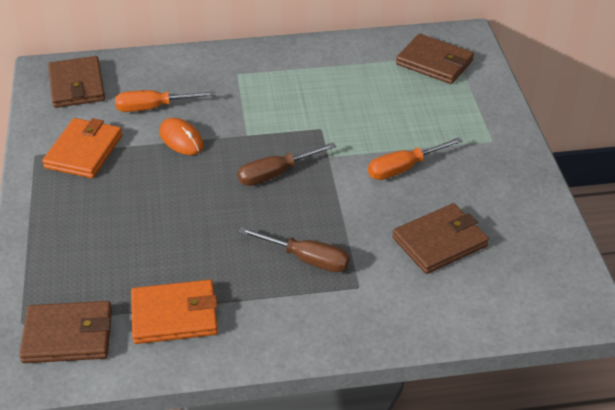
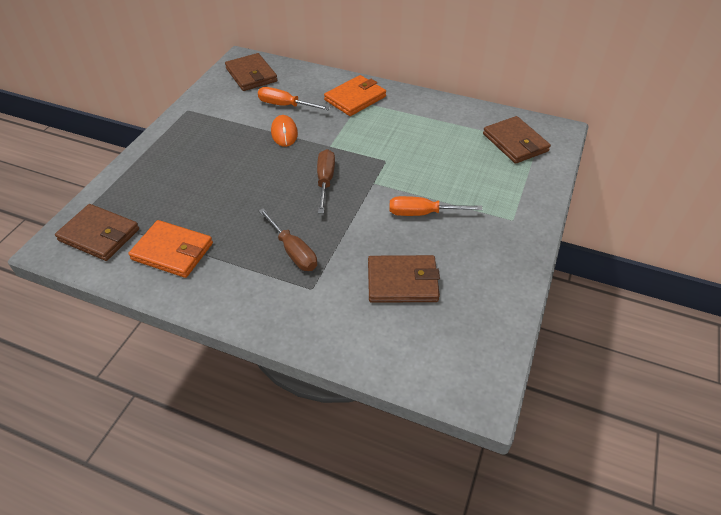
camera: 30 degrees right, 5 degrees up
(77, 85) = (251, 75): brown wallet -> brown wallet turned 45 degrees counterclockwise
(84, 151) = (217, 118): orange wallet -> orange wallet (355, 98)
(275, 174) = (325, 181): brown screwdriver -> brown screwdriver turned 90 degrees clockwise

